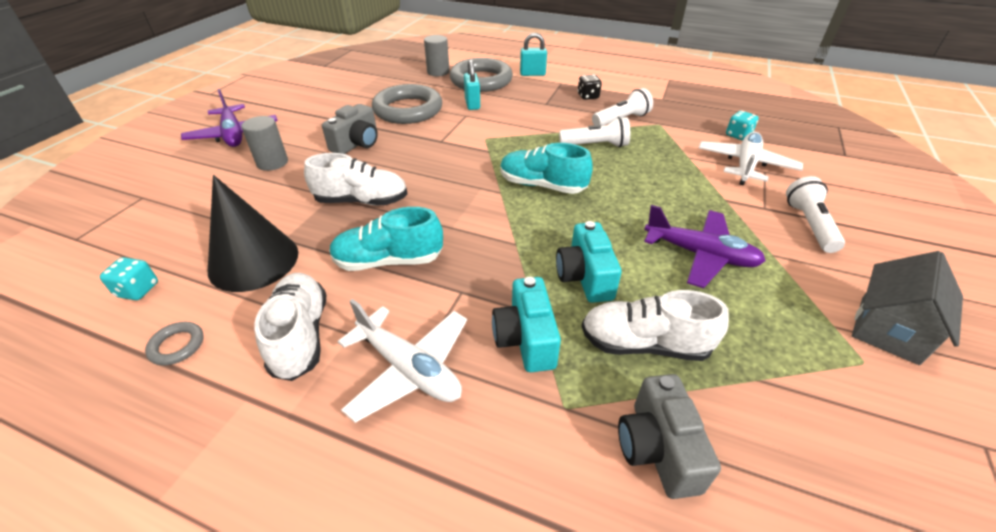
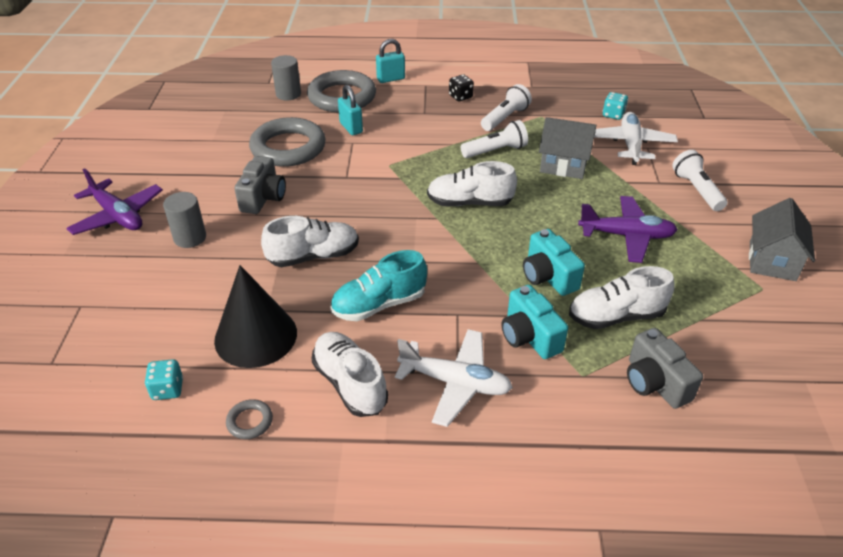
camera: 20 degrees left, 0 degrees up
(542, 185) = (470, 203): turquoise shoe -> white shoe
(660, 170) = (563, 165): none -> grey house

